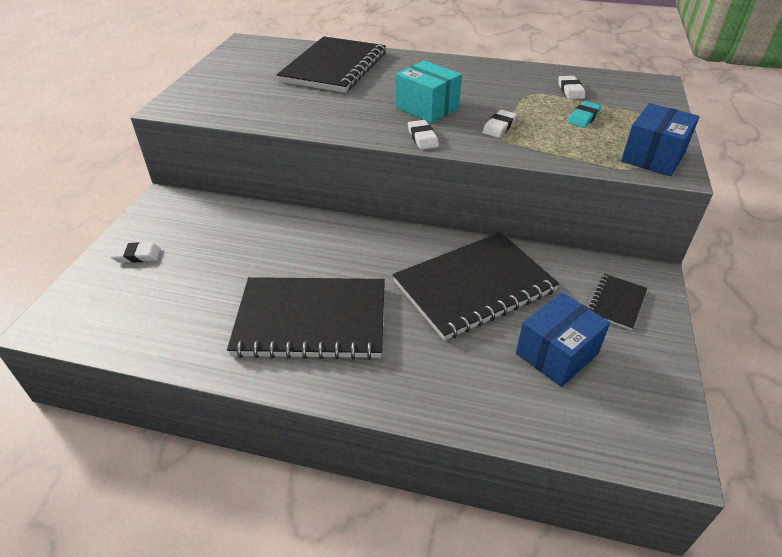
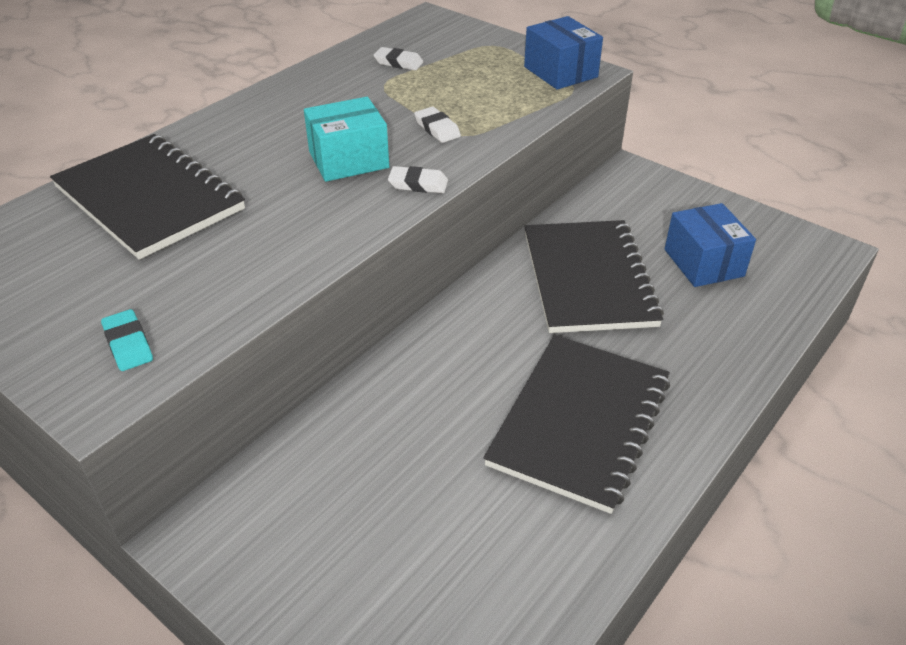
camera: 65 degrees left, 0 degrees up
(137, 256) = (331, 595): white eraser -> none
(583, 117) = (461, 77): turquoise eraser -> turquoise eraser (128, 344)
(616, 303) = (655, 203): black notebook -> none

